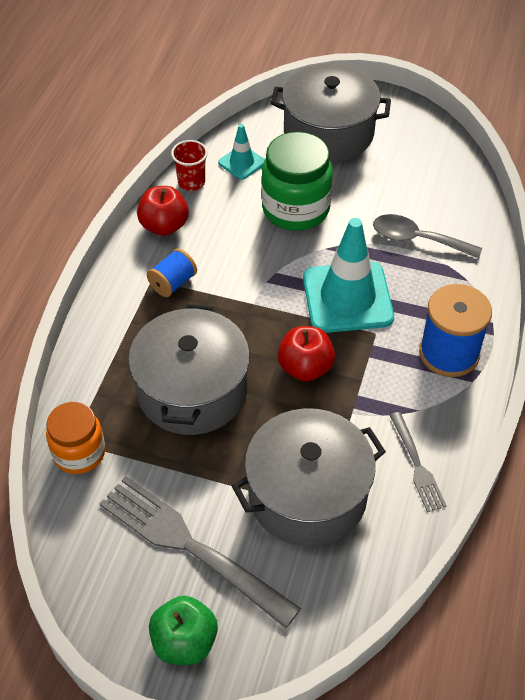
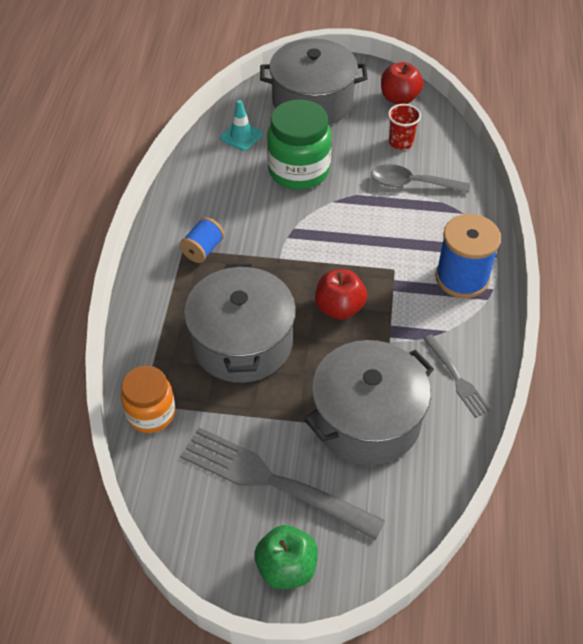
camera: 10 degrees left, 0 degrees up
(164, 226) = (183, 200): red apple -> red apple (399, 98)
(191, 182) = (199, 159): red cup -> red cup (401, 142)
(347, 298) = (362, 242): turquoise traffic cone -> none

